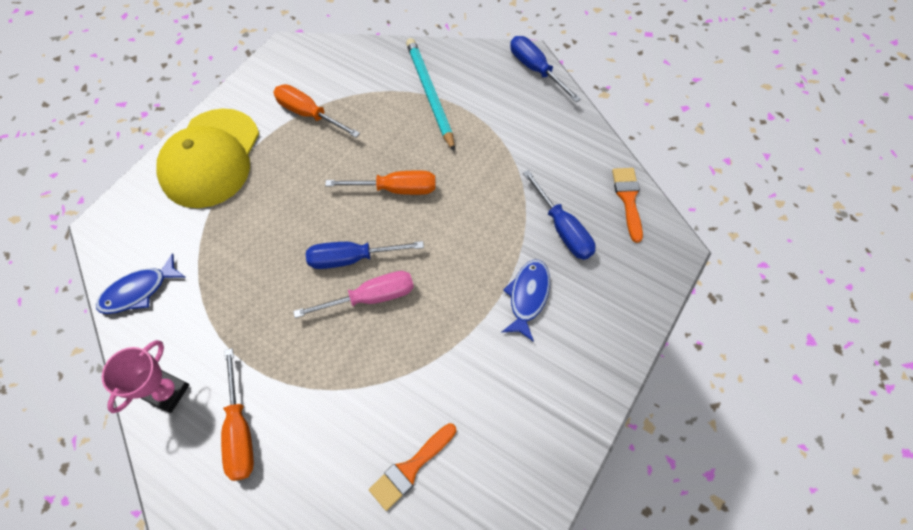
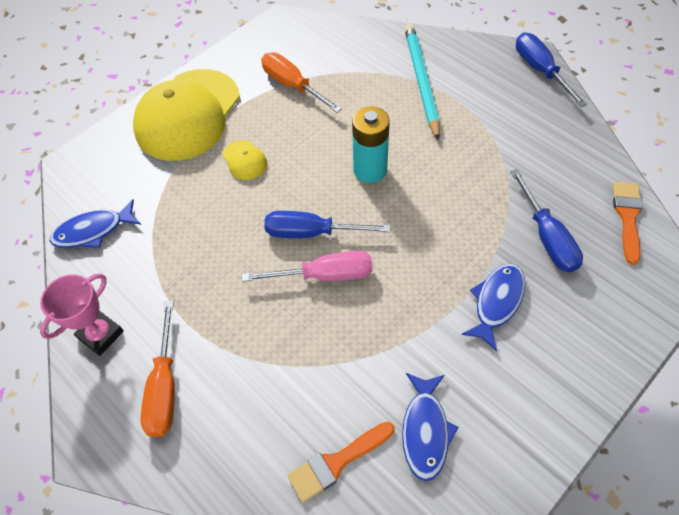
camera: 15 degrees right, 5 degrees down
(276, 196) = (245, 160): none -> yellow cap
(396, 189) = (370, 170): orange screwdriver -> turquoise battery
(483, 424) = (425, 430): none -> blue fish

